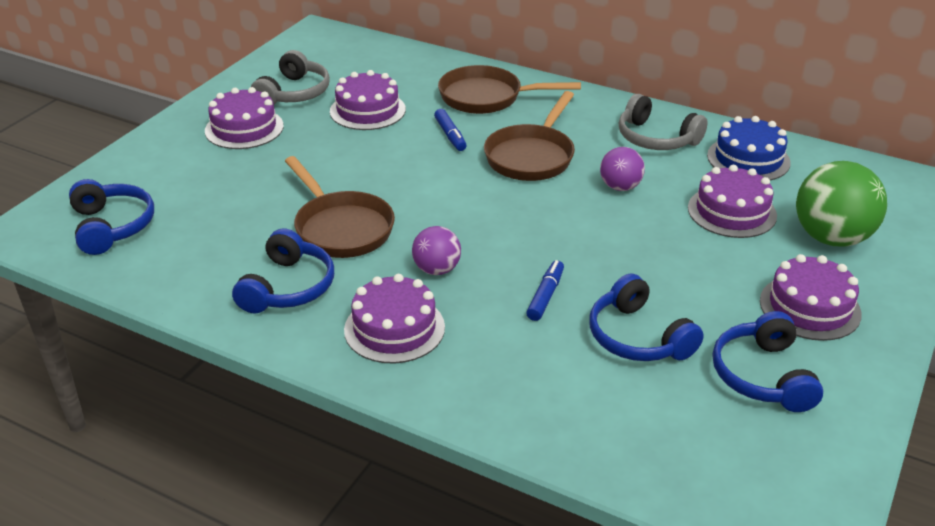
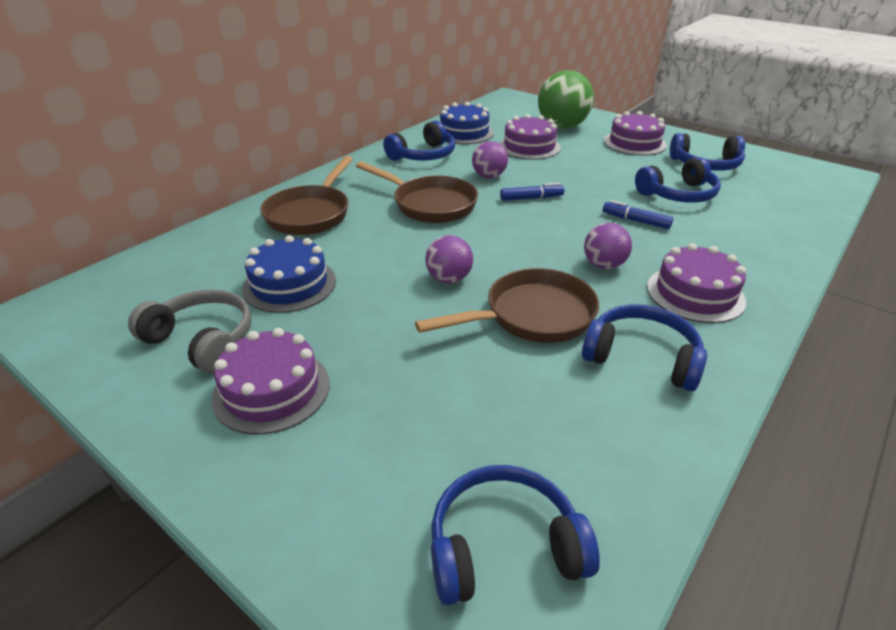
camera: 80 degrees left, 0 degrees up
(367, 110) = (289, 284): purple cake -> blue cake
(391, 181) = (449, 279): none -> purple ball
(450, 135) = (373, 239): blue marker -> blue marker (531, 198)
(656, 138) = (423, 155): grey headphones -> blue headphones

